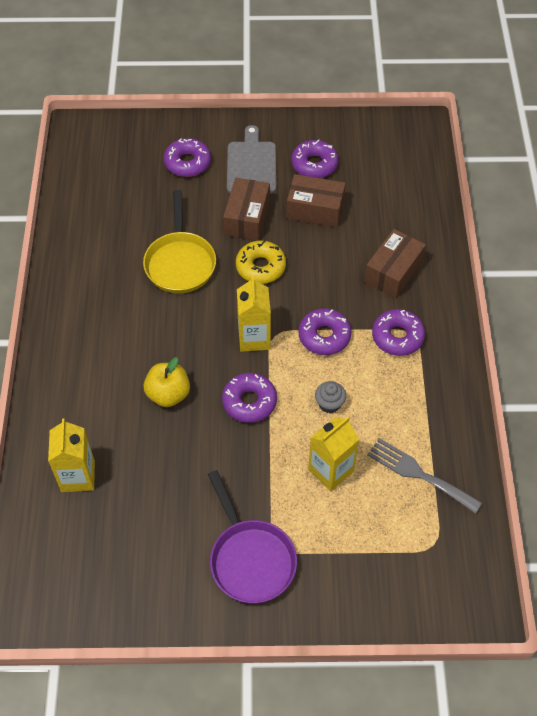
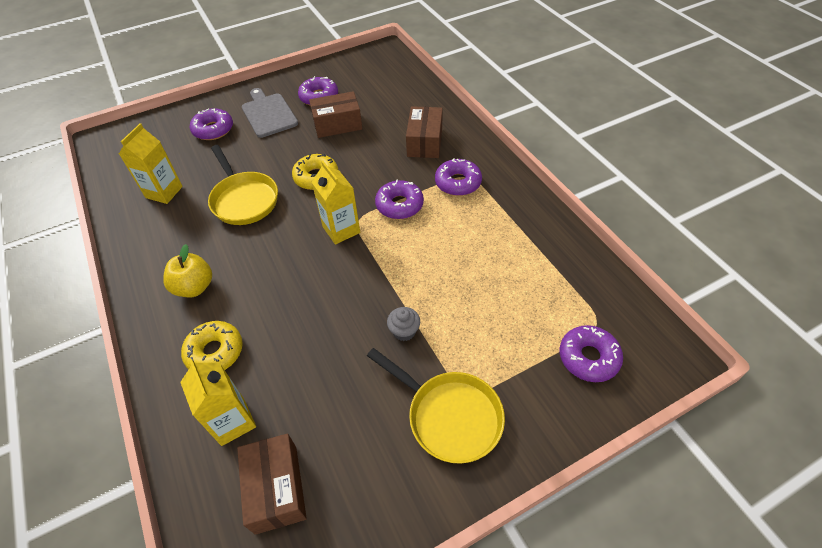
camera: 25 degrees left, 5 degrees down
(89, 408) = (215, 352): none -> yellow donut
(168, 394) = (288, 306): yellow apple -> yellow apple (194, 287)
(247, 218) = (285, 148): brown box -> brown box (276, 488)
(249, 402) = (366, 280): purple donut -> purple donut (588, 357)
(250, 559) = (449, 416): purple pan -> yellow pan
(329, 404) = (436, 252): grey cupcake -> grey cupcake (404, 331)
(331, 470) = (471, 304): yellow carton -> yellow carton (164, 192)
(419, 474) = (545, 273): grey fork -> none

